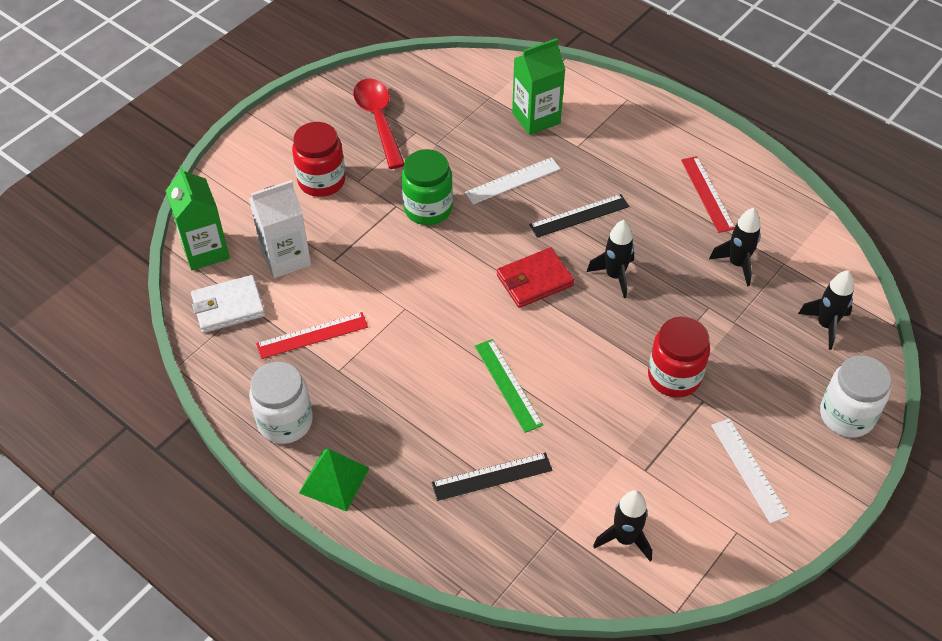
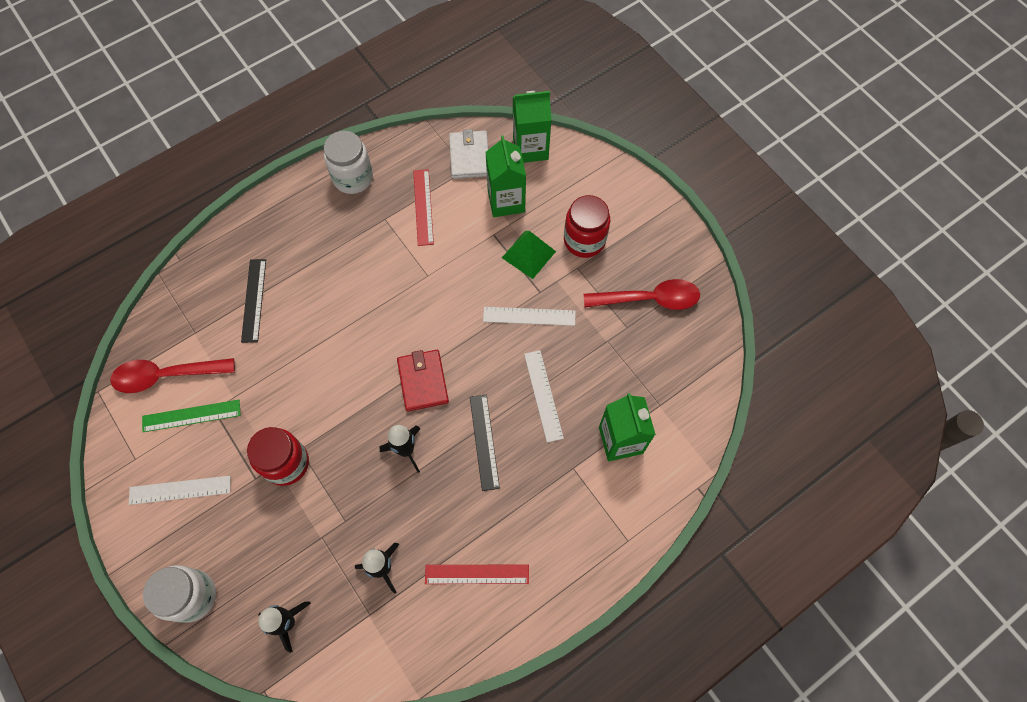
camera: 105 degrees right, 15 degrees up
(285, 258) = (506, 201): white carton -> green carton
(334, 480) = (293, 199): green pyramid -> green pyramid (528, 254)
(428, 209) = (529, 316): green jar -> white ruler
(508, 385) = (327, 332): green ruler -> green ruler (191, 416)
(625, 539) = (166, 376): black rocket -> red spoon

